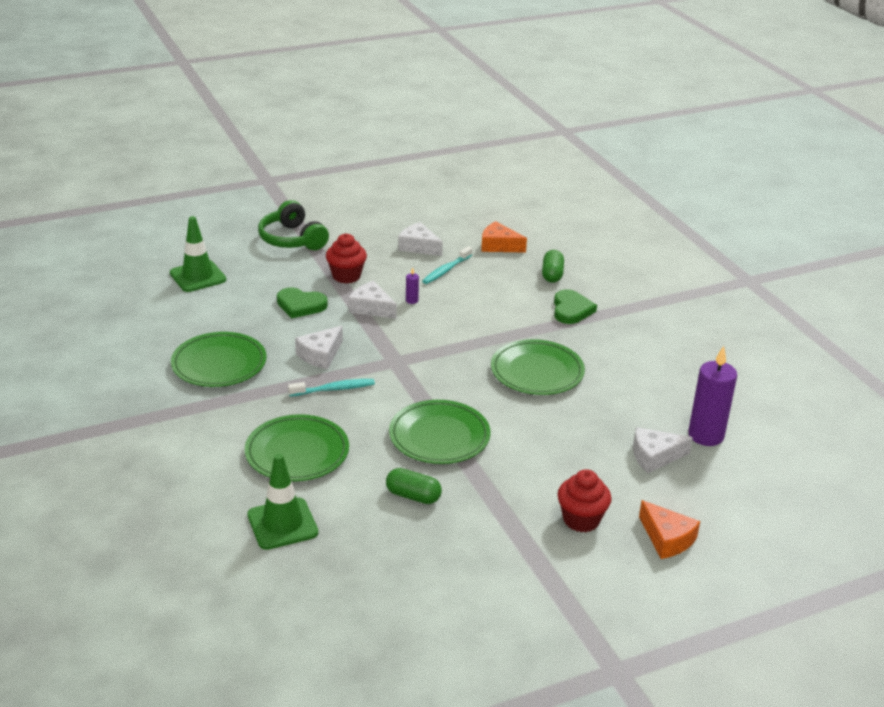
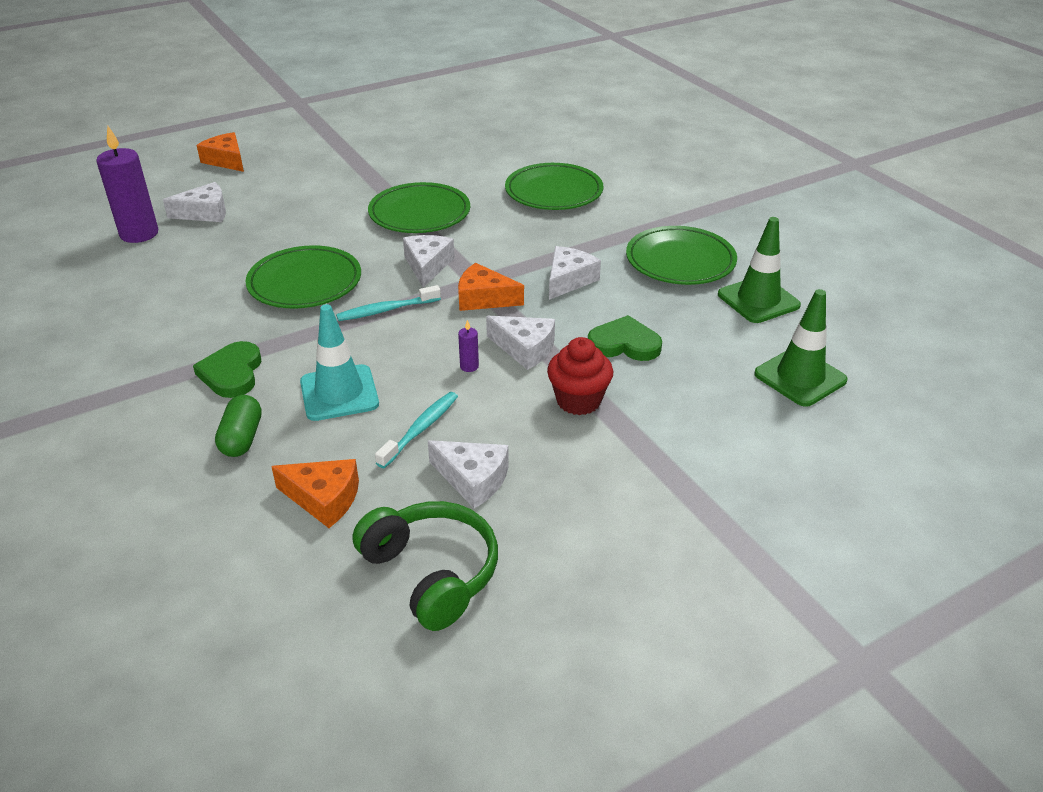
camera: 175 degrees right, 5 degrees up
(282, 524) = (544, 149): green traffic cone -> green traffic cone (758, 300)
(292, 239) = (702, 472): green headphones -> green headphones (432, 573)
(334, 389) = (539, 246): turquoise toothbrush -> turquoise toothbrush (386, 310)
(393, 346) = (484, 298): none -> orange cheese
(413, 496) = (440, 171): green capsule -> none
(435, 378) = (427, 266): none -> white cheese
(497, 292) = (339, 393): none -> turquoise traffic cone
(581, 520) = (295, 166): red cupcake -> none

